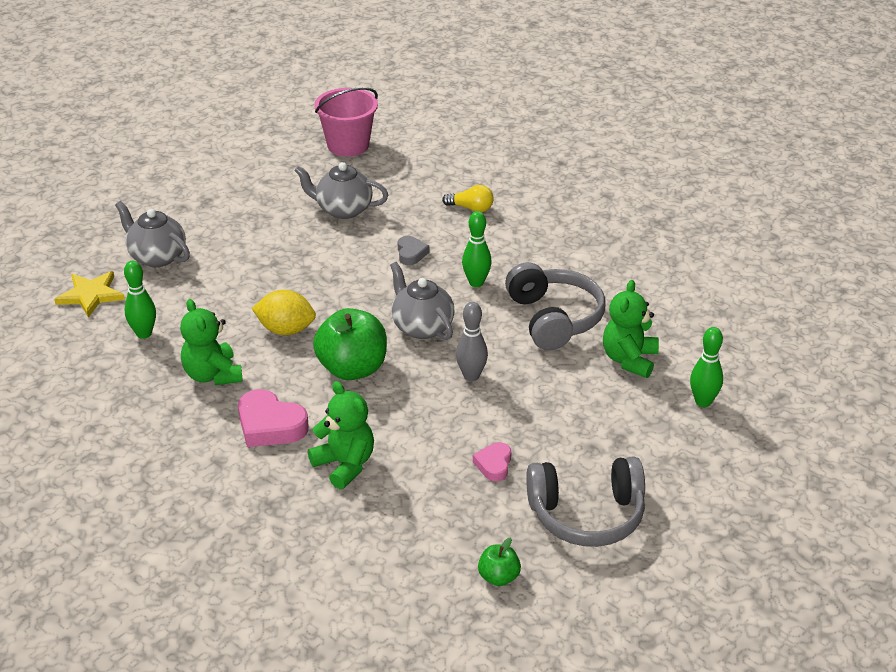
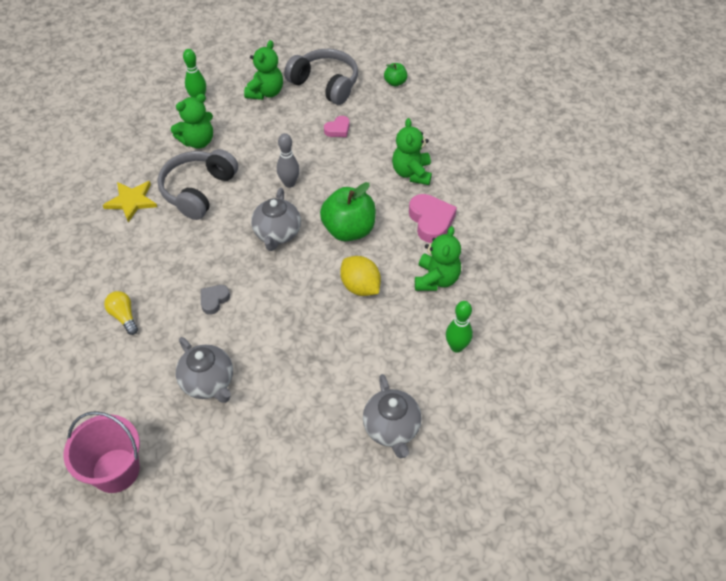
camera: 140 degrees left, 15 degrees up
(91, 295) = (471, 417): yellow star -> yellow star (131, 201)
(476, 282) = (206, 246): green bowling pin -> none
(642, 457) = (266, 93): none -> green teddy bear

